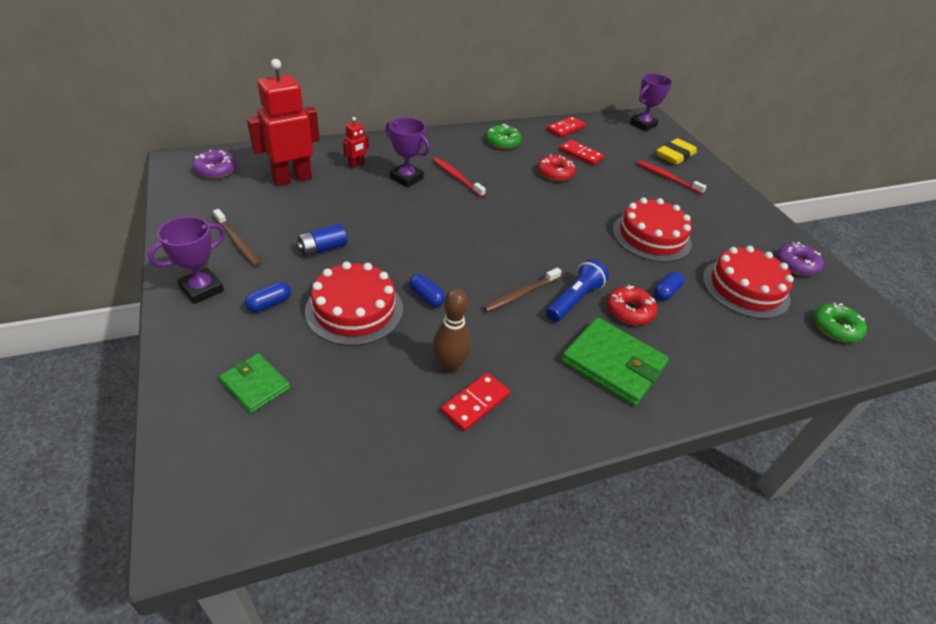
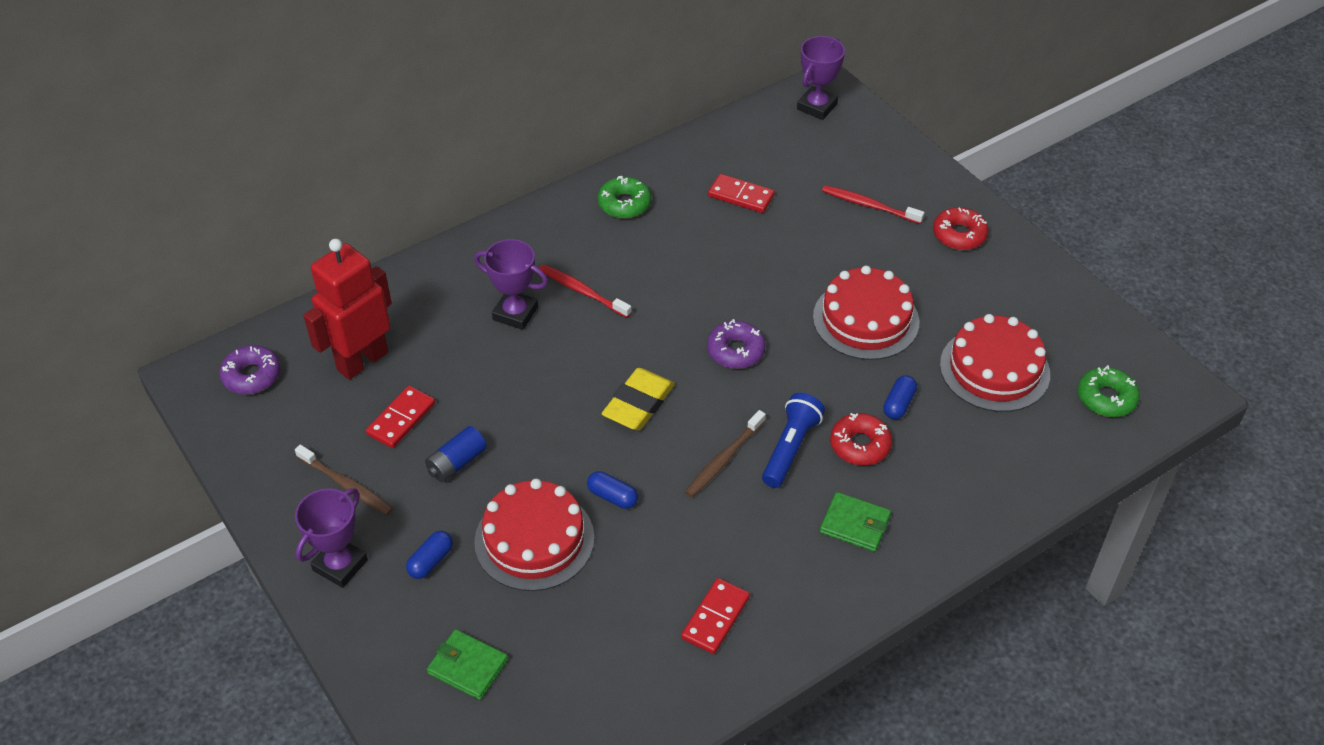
camera: 10 degrees left, 5 degrees up
(356, 165) = (437, 310): red robot -> none
(449, 366) = (672, 581): brown bowling pin -> none
(555, 173) = (714, 243): red donut -> red donut (959, 235)
(565, 129) = (706, 149): red domino -> red domino (401, 419)
(613, 364) = (855, 524): green wallet -> green wallet, size x0.59
(675, 155) = (873, 158): yellow eraser -> yellow eraser (638, 404)
(796, 264) = (1055, 312): purple donut -> purple donut (735, 351)

